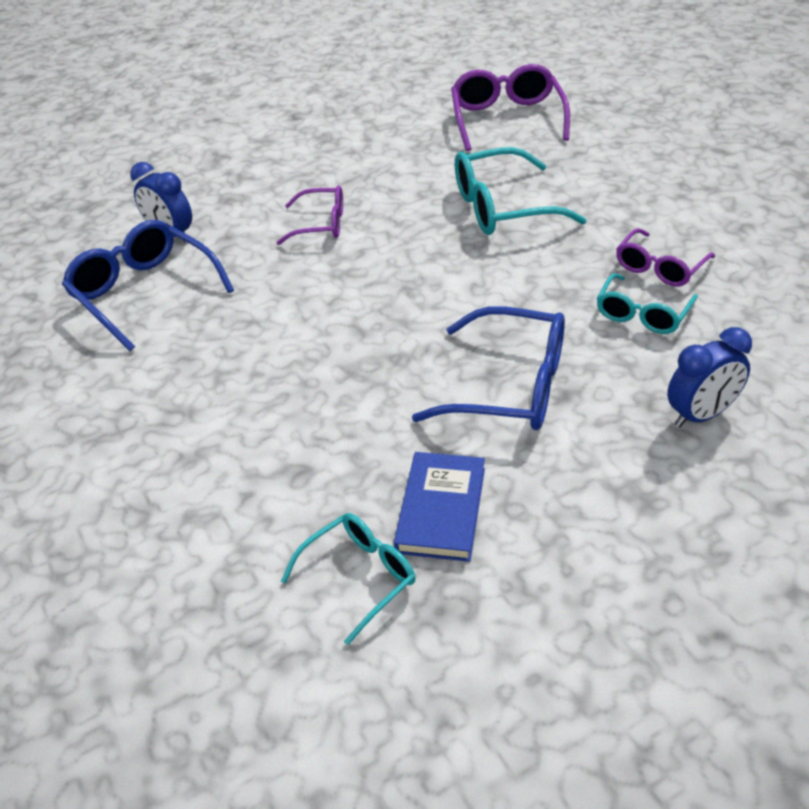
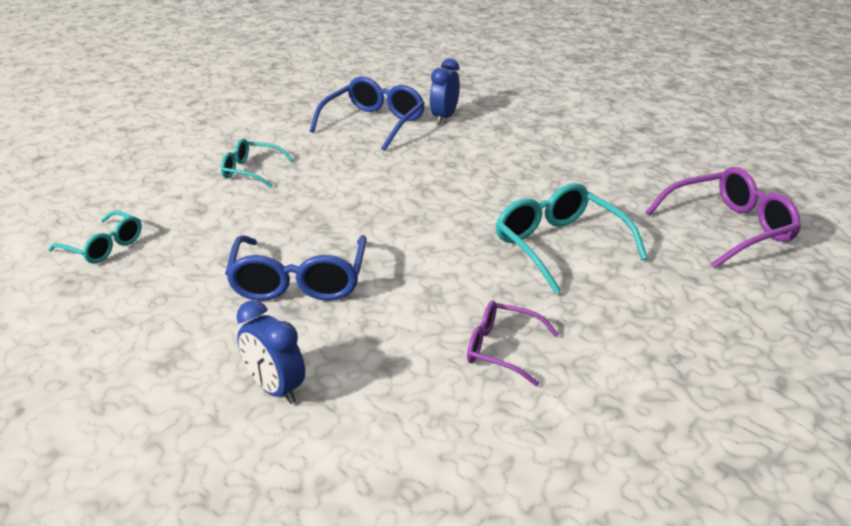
camera: 70 degrees right, 10 degrees down
(320, 224) = (486, 167): purple glasses -> none
(441, 510) = (162, 268): blue book -> none
(643, 314) = (419, 344): turquoise glasses -> turquoise glasses (251, 171)

